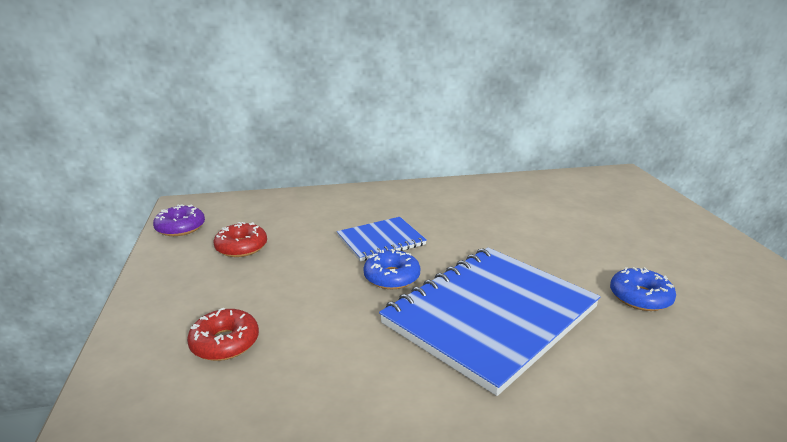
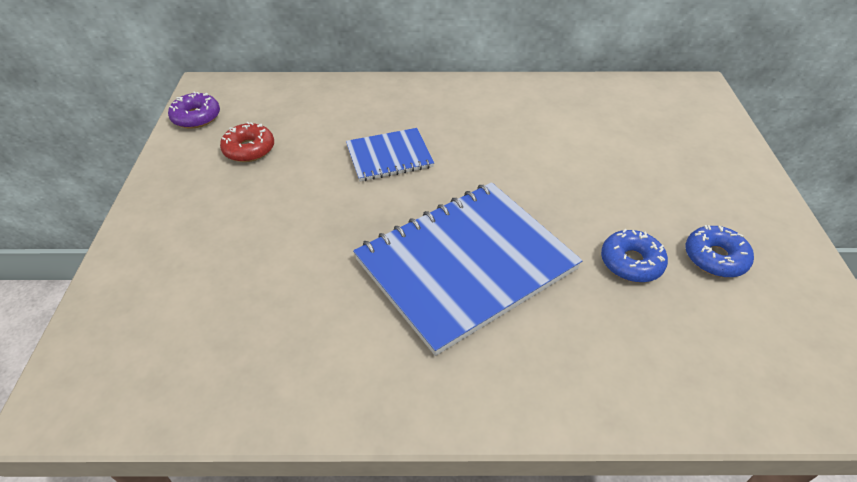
camera: 10 degrees right, 20 degrees up
(225, 343) = (209, 262): red donut -> none
(392, 277) = (385, 205): blue donut -> blue donut (715, 258)

